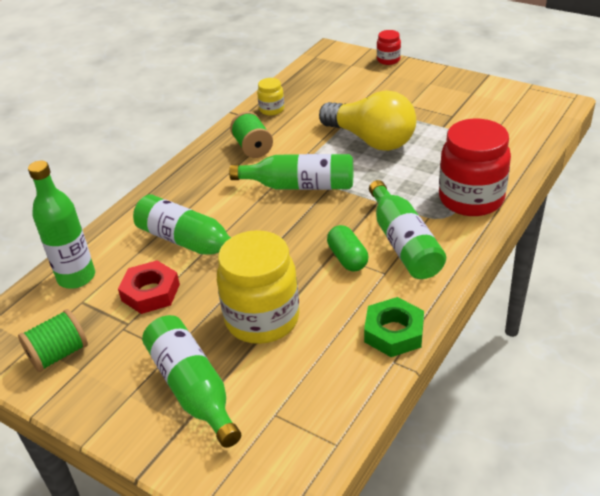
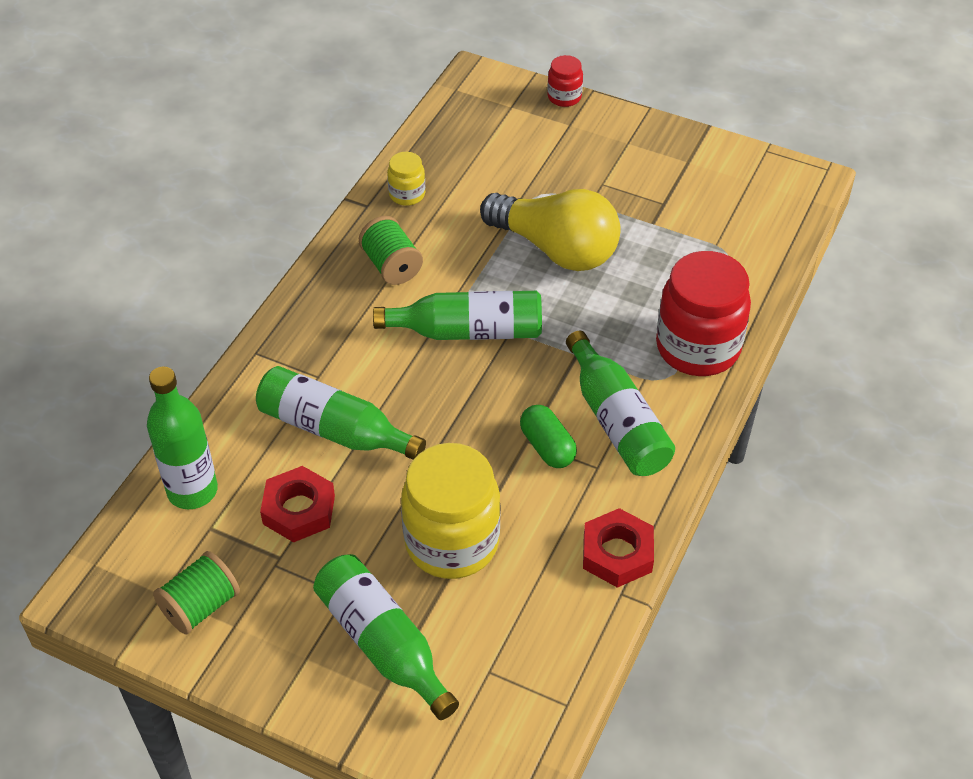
camera: 10 degrees left, 10 degrees up
(394, 332) = (617, 553): green nut -> red nut

